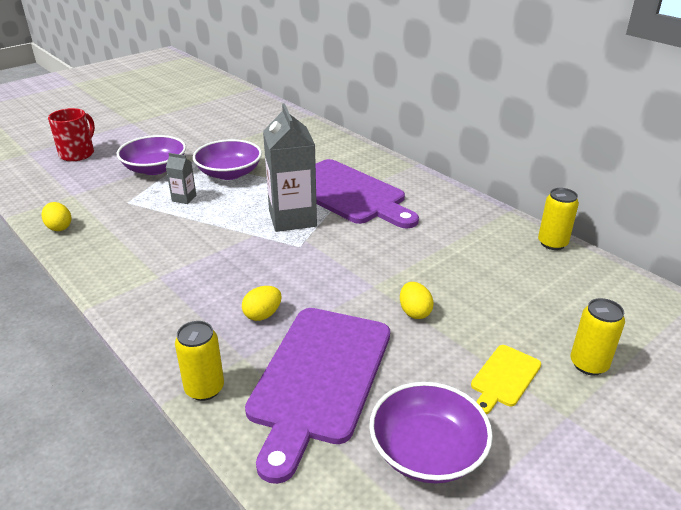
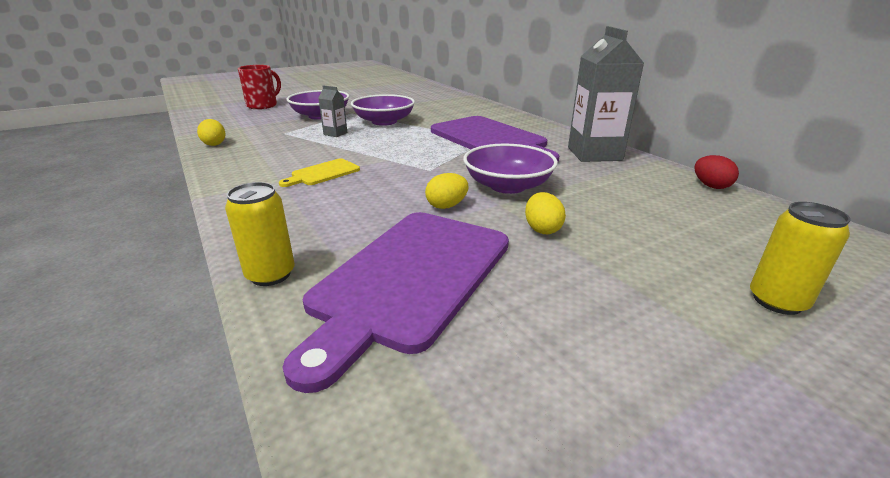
camera: 10 degrees right, 5 degrees down
(262, 315) = (369, 217): yellow egg -> yellow egg (446, 206)
(292, 218) = (430, 151): grey carton -> grey carton (594, 154)
(427, 451) = (534, 379): purple bowl -> purple bowl (507, 186)
(504, 377) = (654, 303): yellow cutting board -> yellow cutting board (323, 173)
(552, 243) = (711, 186): yellow can -> red egg

